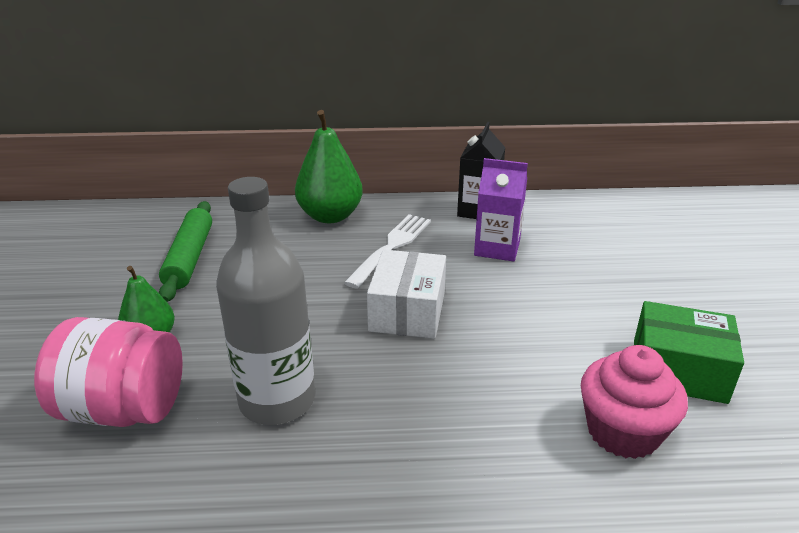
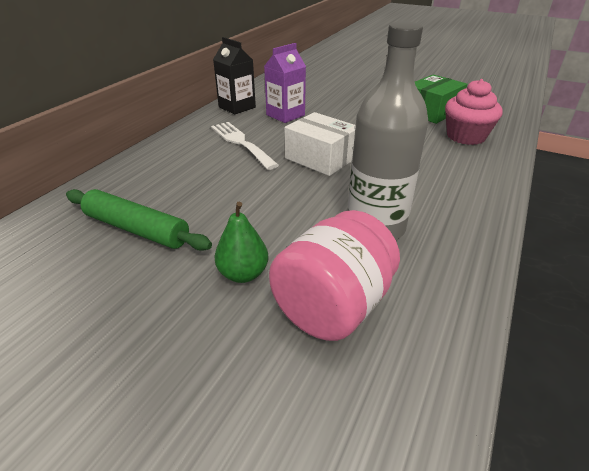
camera: 60 degrees left, 5 degrees up
(330, 216) = (167, 152): green pear -> none

